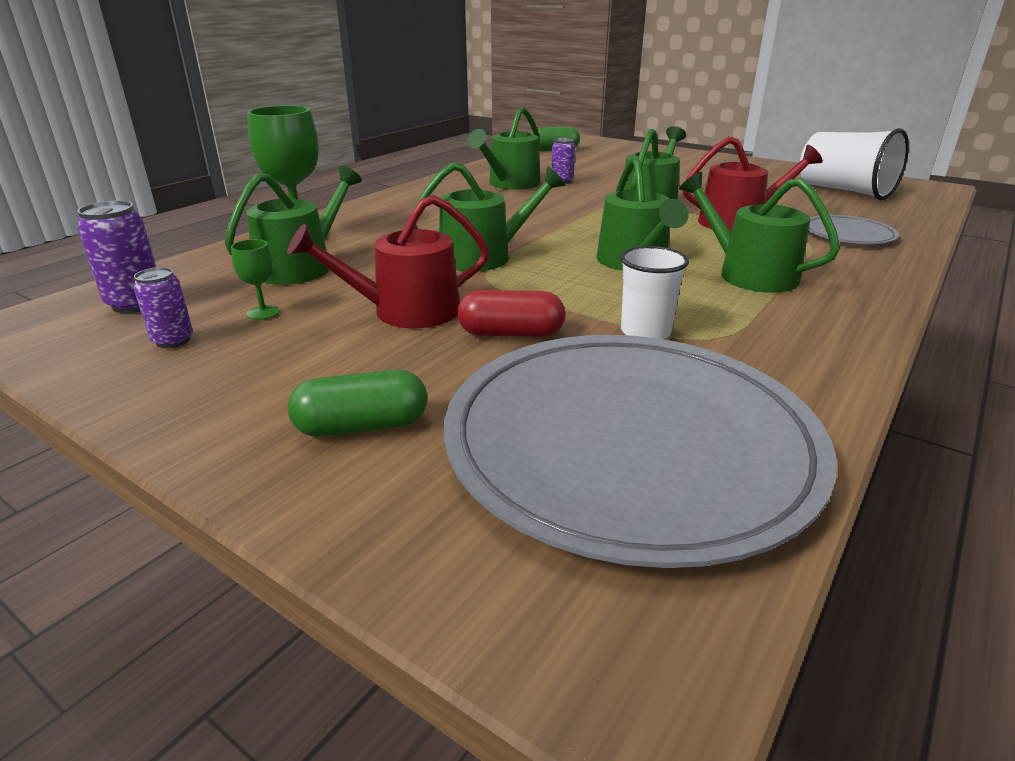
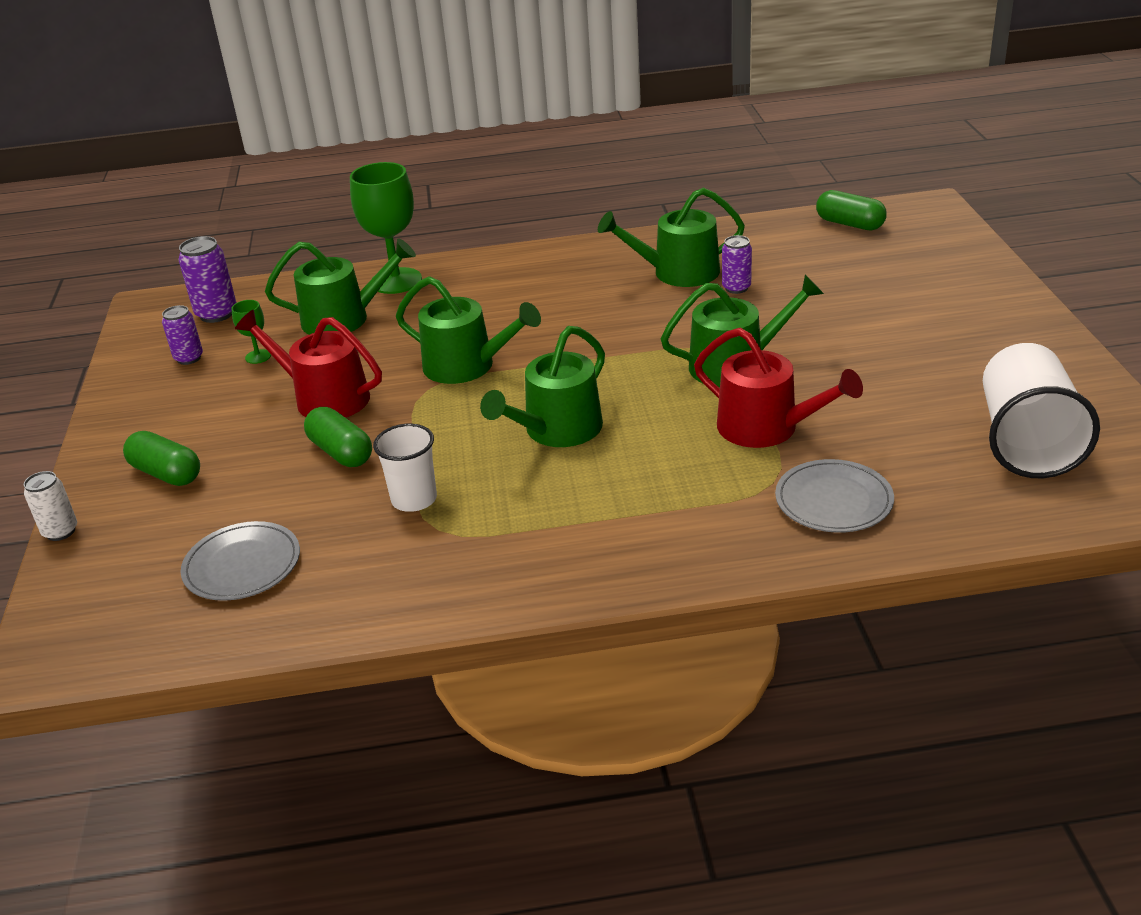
camera: 50 degrees right, 5 degrees up
(335, 548) = (60, 531): none -> white can
(511, 334) = (341, 452): red capsule -> green capsule
(629, 444) = (242, 565): grey plate -> grey plate, size x0.43
(749, 274) = (612, 492): green watering can -> none

